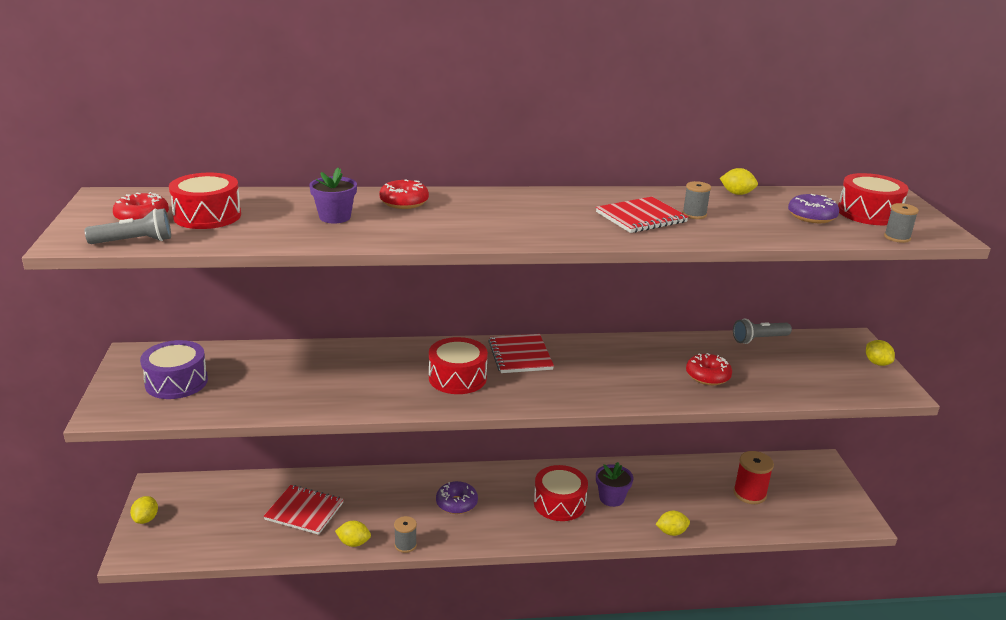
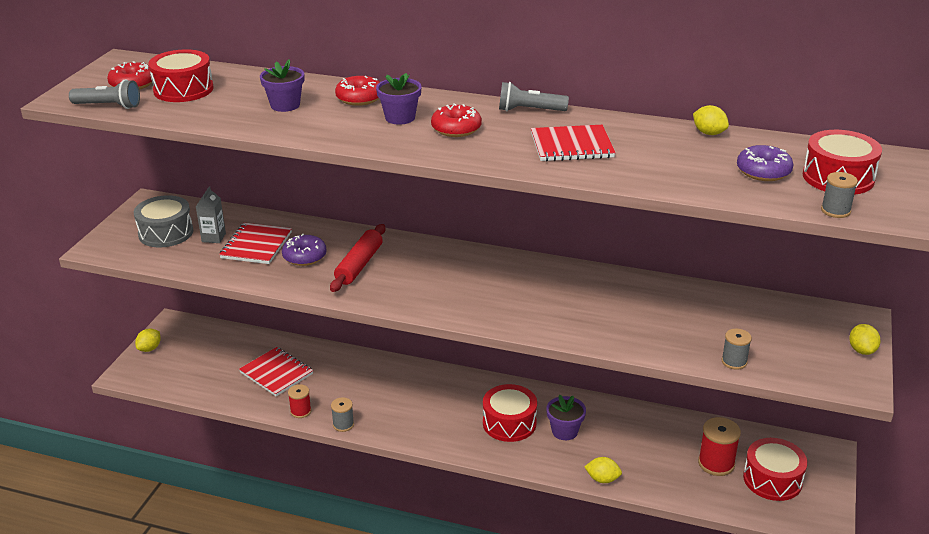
camera: 25 degrees right, 5 degrees up
(176, 382) = (166, 233): purple drum -> grey drum
(235, 377) = (213, 237): none -> grey carton
(353, 543) = (300, 411): yellow lemon -> red spool
(409, 375) = (359, 265): none -> red rolling pin
(456, 503) = (412, 399): purple donut -> purple donut (304, 257)
(457, 378) = (400, 276): red drum -> red drum (772, 479)
(462, 214) = (400, 118): none -> purple flower pot
(520, 355) = (476, 266): red notebook -> red notebook (256, 245)
(694, 214) = (632, 150): grey spool -> grey spool (734, 361)
(707, 376) = (650, 325): red donut -> red donut (456, 129)
(759, 339) = (744, 298): grey flashlight -> grey flashlight (529, 110)

